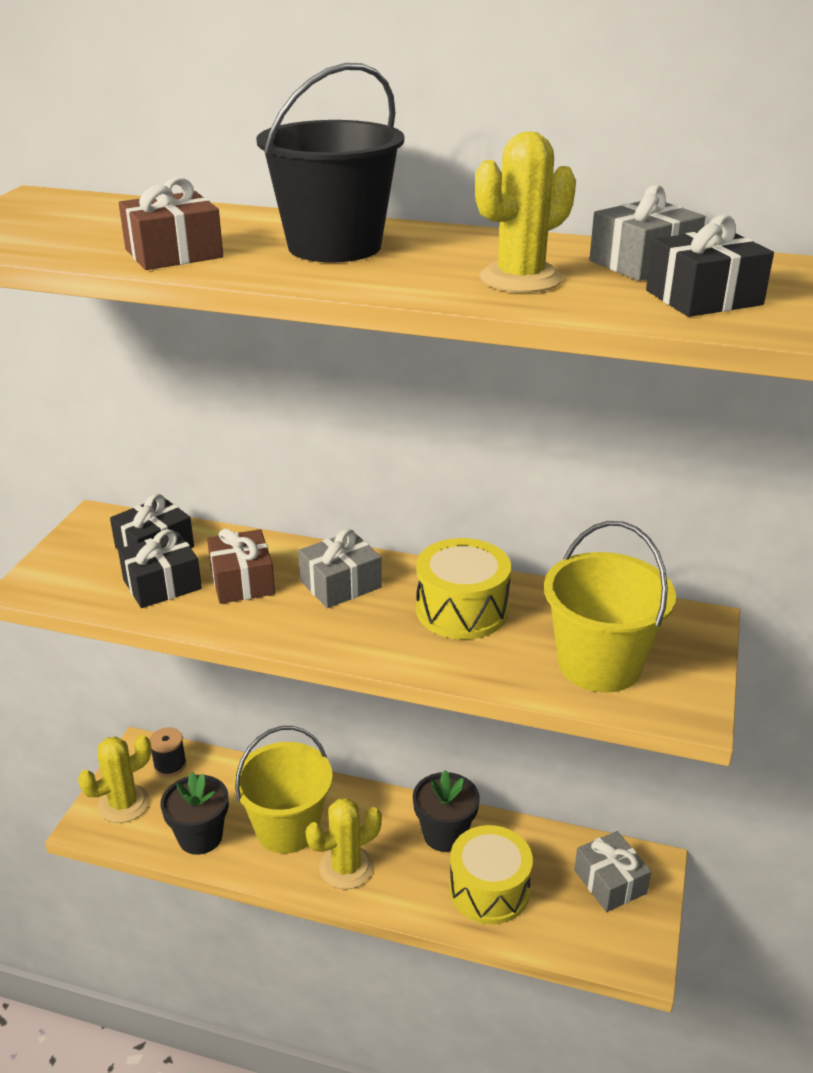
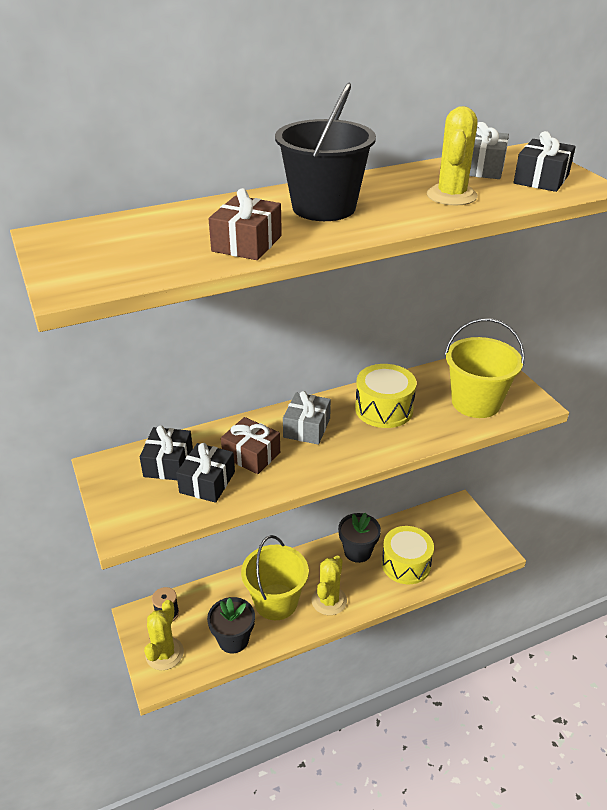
camera: 40 degrees left, 5 degrees up
(610, 882) = (451, 525): grey gift -> none

